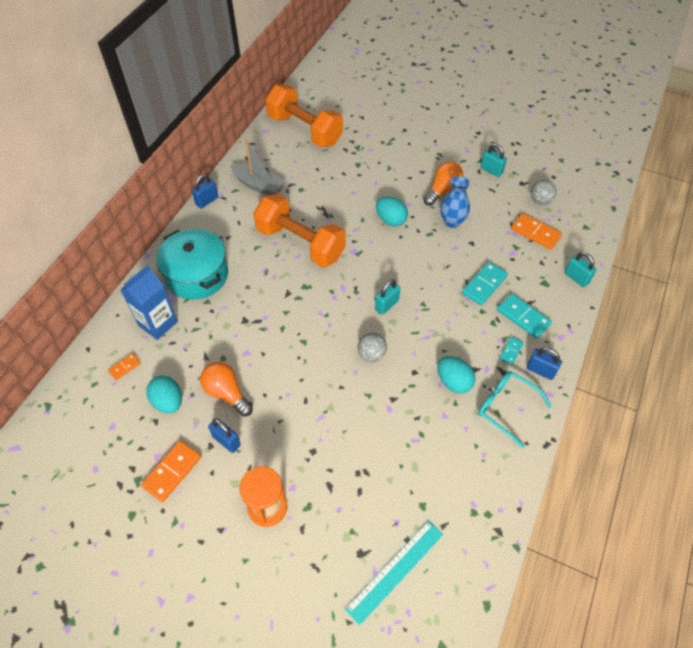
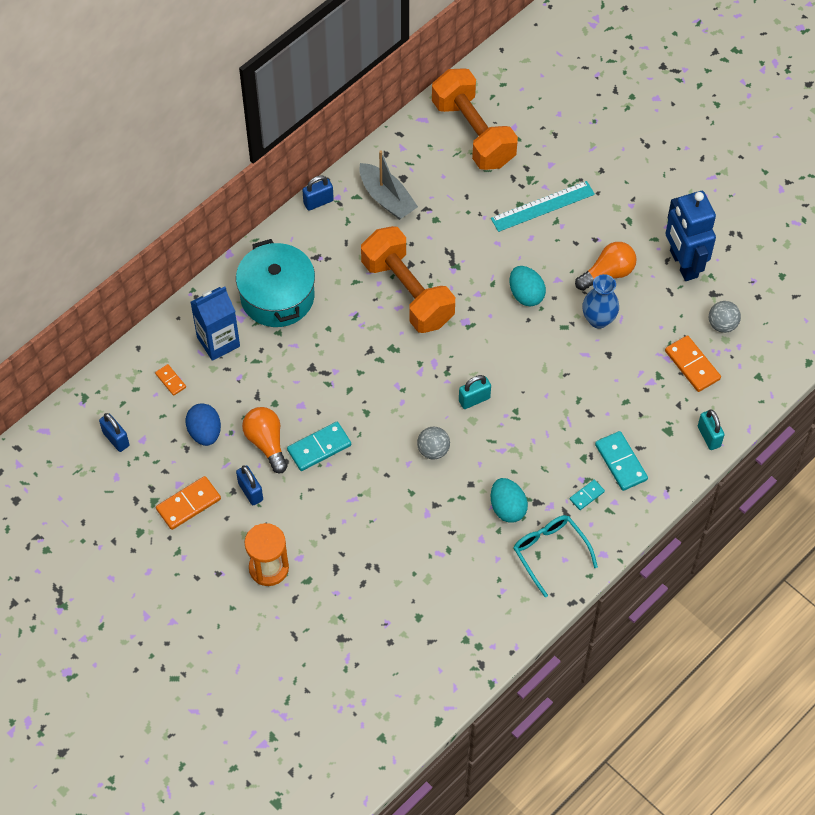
camera: 20 degrees right, 5 degrees up
(124, 367) = (170, 380): orange domino -> orange domino turned 75 degrees clockwise
(168, 402) = (205, 432): turquoise egg -> blue egg
(395, 570) = (367, 663): turquoise ruler -> turquoise ruler (542, 206)
(484, 284) = (596, 410): turquoise domino -> turquoise domino (319, 447)
(491, 170) = (683, 264): turquoise padlock -> blue robot
(540, 370) = (607, 527): blue padlock -> blue padlock (116, 439)

